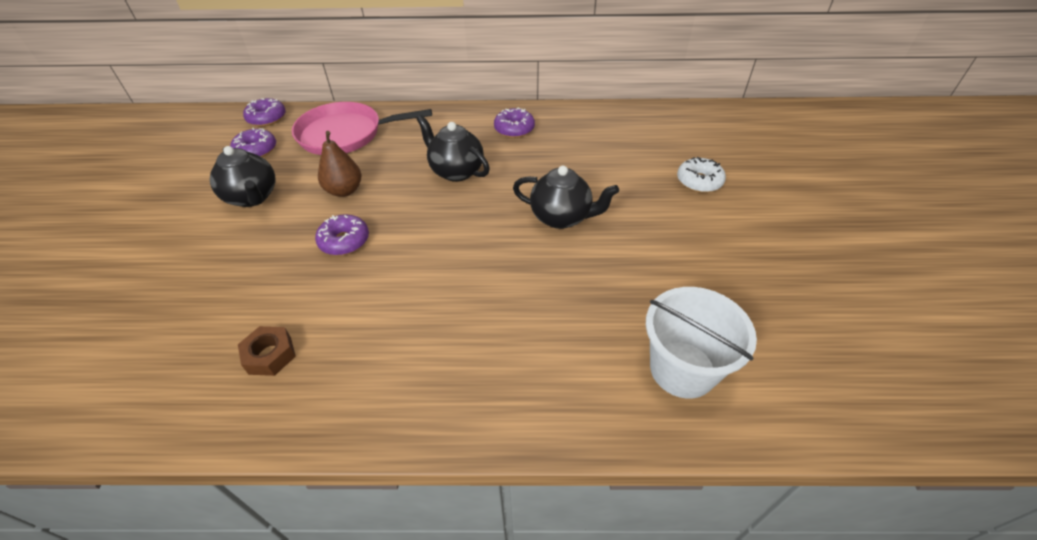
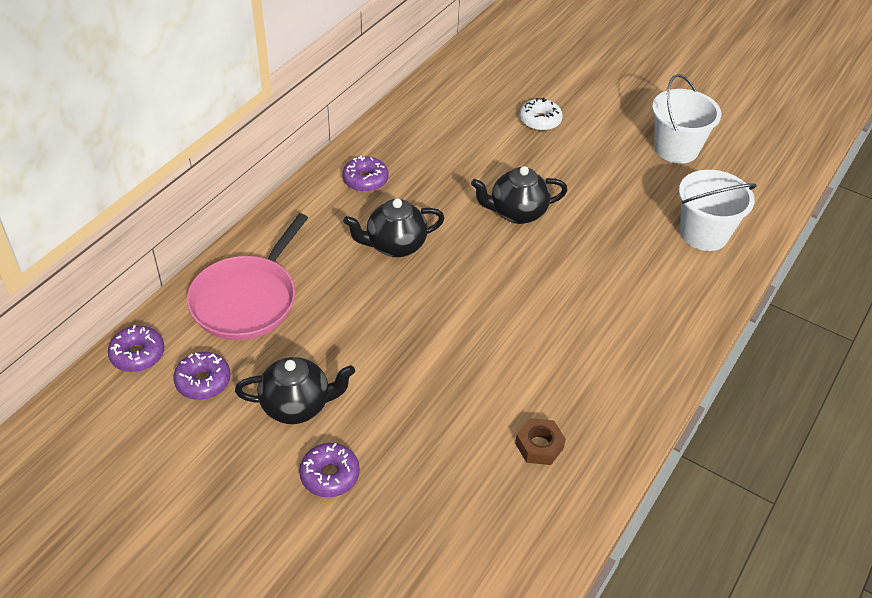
camera: 60 degrees left, 0 degrees up
(344, 190) = (352, 332): brown pear -> none
(344, 241) = (431, 356): purple donut -> purple donut (330, 475)
(561, 217) = (517, 213): black teapot -> black teapot turned 150 degrees counterclockwise
(790, 289) = (676, 149): none -> white bucket

